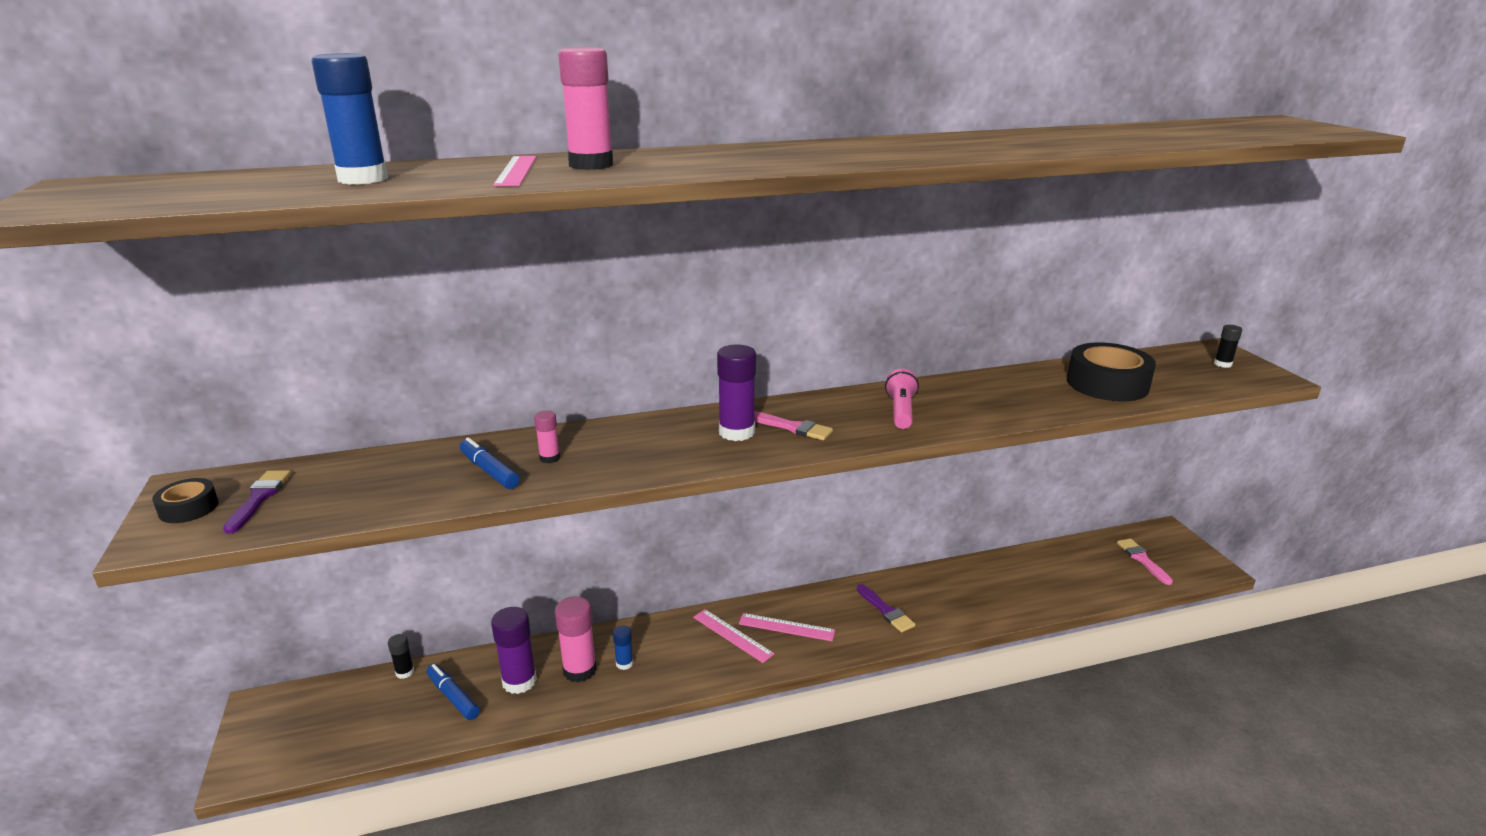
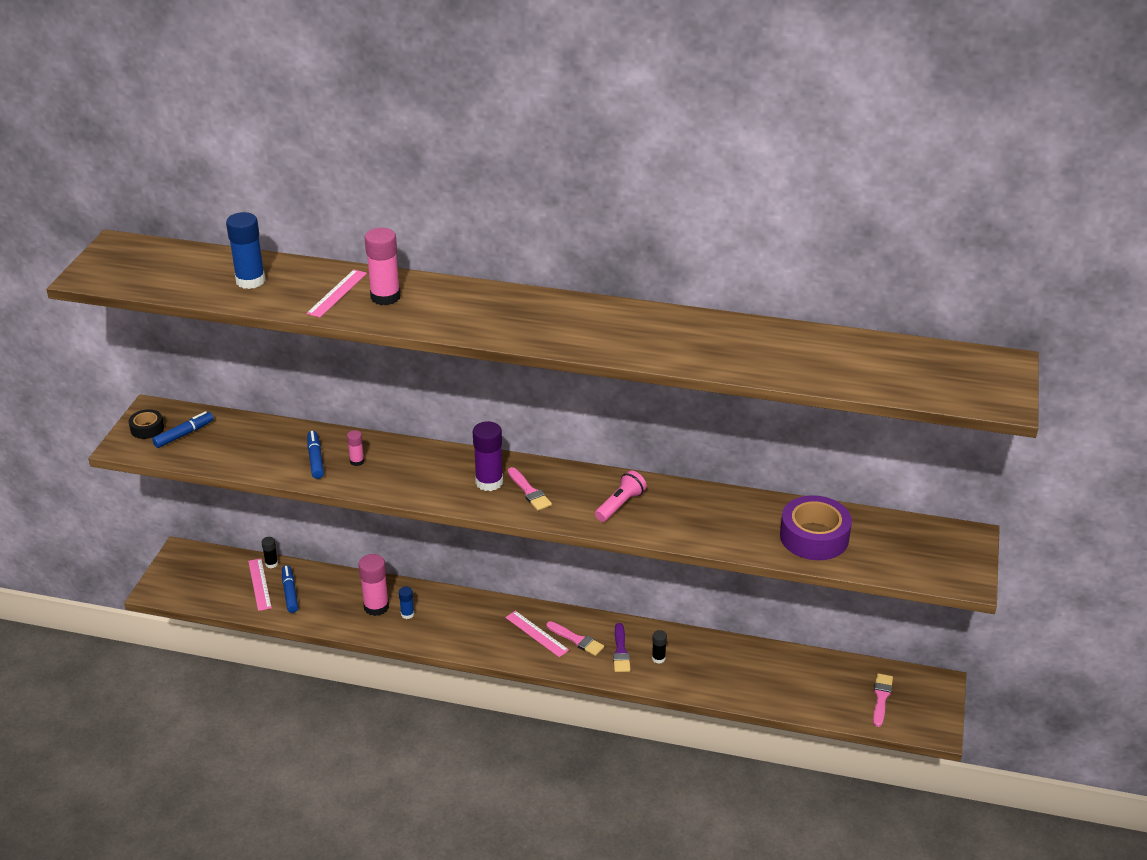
camera: 30 degrees right, 10 degrees up
(259, 498) = (184, 434): purple brush -> blue marker
(519, 681) = (335, 599): purple glue stick -> none
(732, 635) = (494, 624): pink ruler -> pink ruler (259, 584)
(832, 617) = (577, 640): none -> pink brush
(1107, 384) = (814, 537): black tape -> purple tape
(1222, 364) = (947, 553): black glue stick -> black glue stick (658, 658)

